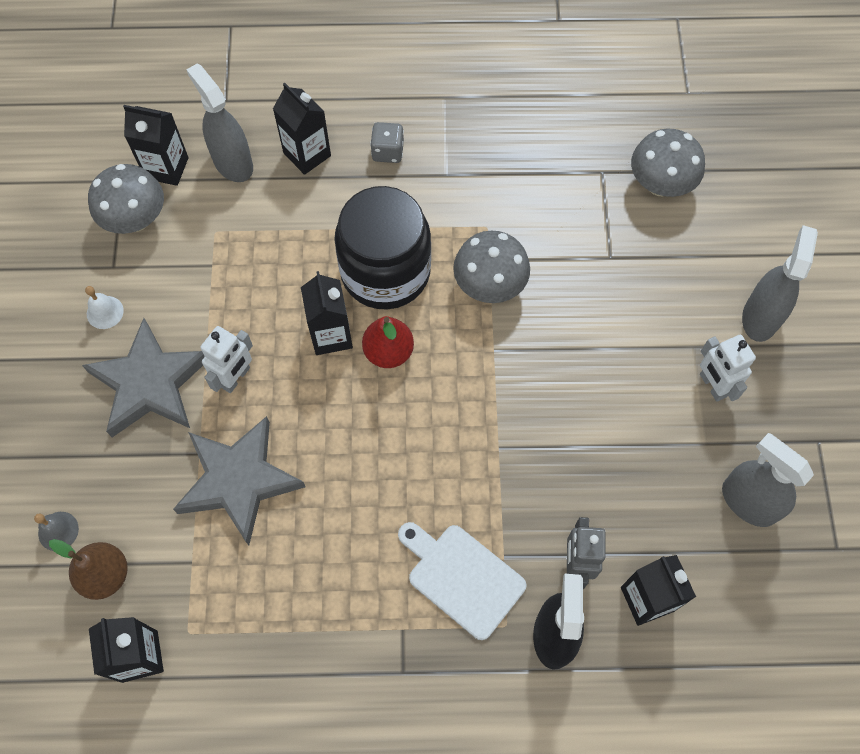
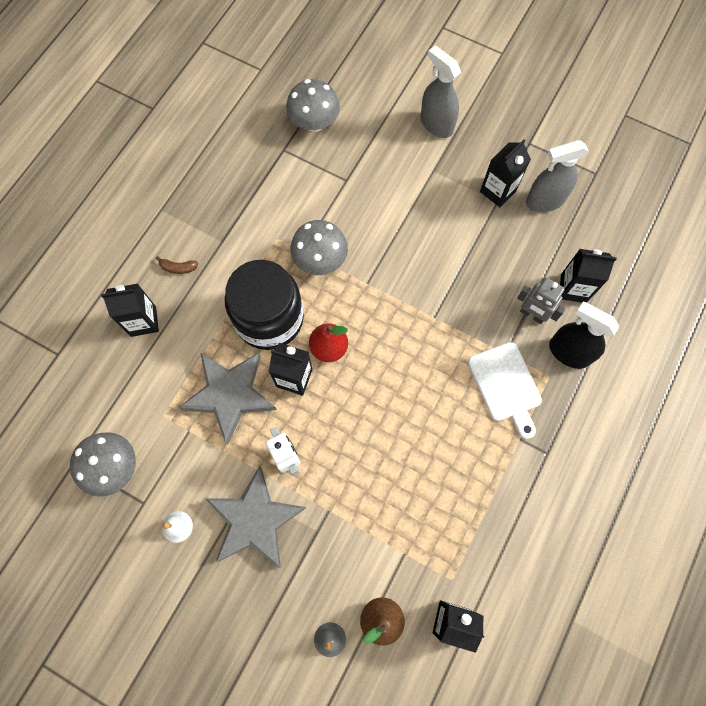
camera: 60 degrees left, 5 degrees up
(166, 168) = (86, 424): black carton -> black carton (498, 191)
(233, 163) = (114, 375): grey spray bottle -> none
(239, 481) = (364, 493): grey star -> grey star (230, 395)
(388, 152) = (178, 268): grey dice -> brown banana
(462, 577) = (506, 385): white cutting board -> white cutting board turned 90 degrees counterclockwise
(712, 385) = (464, 176): white robot -> none

